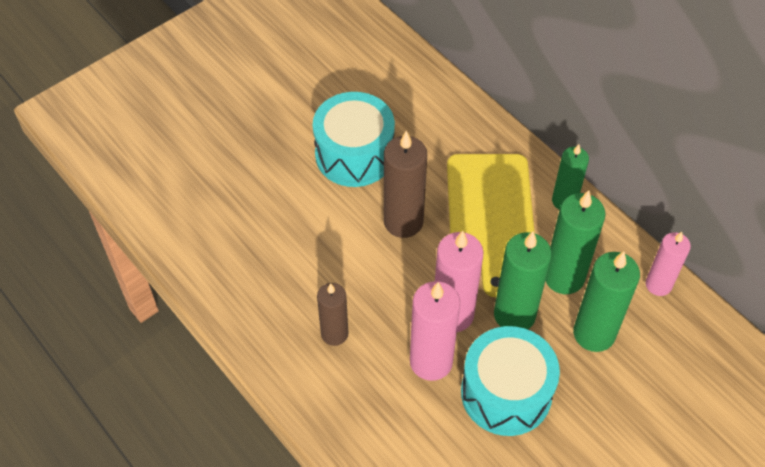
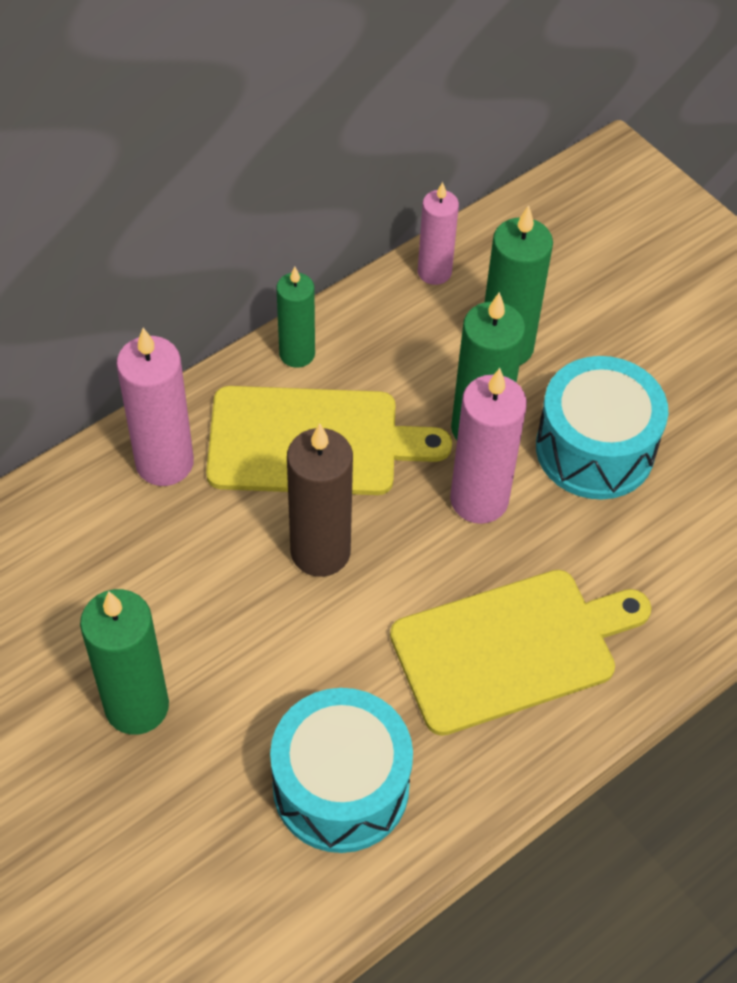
camera: 90 degrees left, 0 degrees up
(334, 334) = (511, 649): brown candle -> yellow cutting board
(354, 154) = (186, 613): turquoise drum -> turquoise drum (341, 787)
(431, 362) = (552, 530): pink candle -> pink candle (164, 463)
(564, 277) = (421, 368): green candle -> green candle (137, 706)

